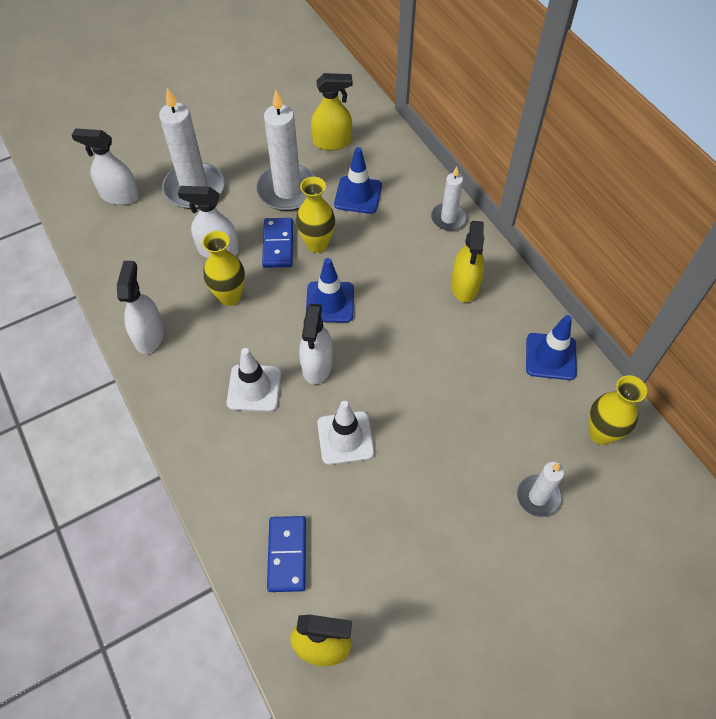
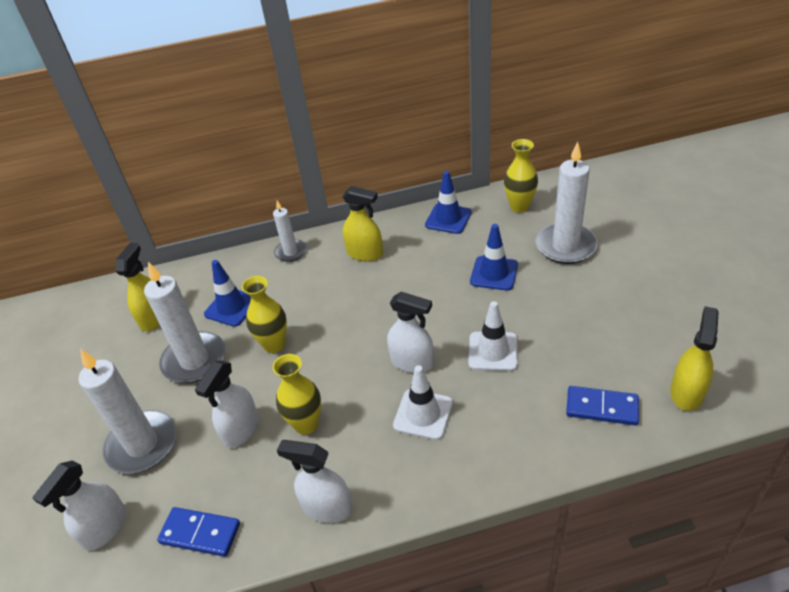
camera: 70 degrees left, 15 degrees down
(278, 244) = (259, 376): blue domino -> blue domino (200, 533)
(330, 302) = (346, 344): blue traffic cone -> blue traffic cone (494, 273)
(538, 497) = (565, 246): white candle -> white candle, size x1.77

